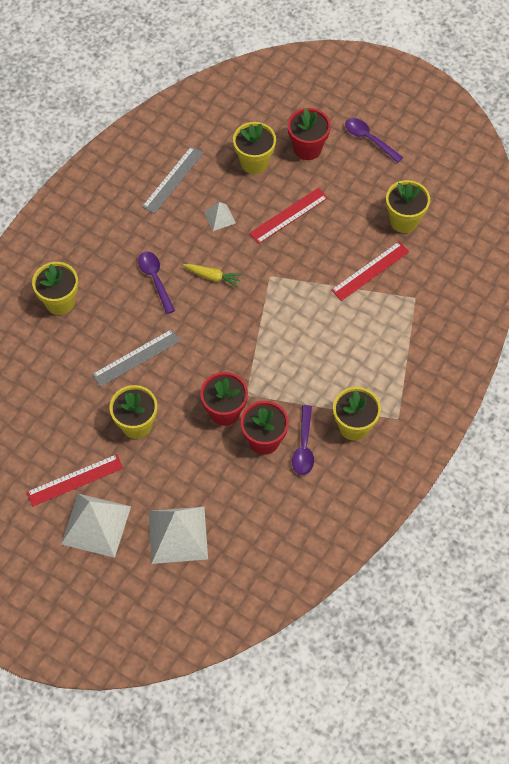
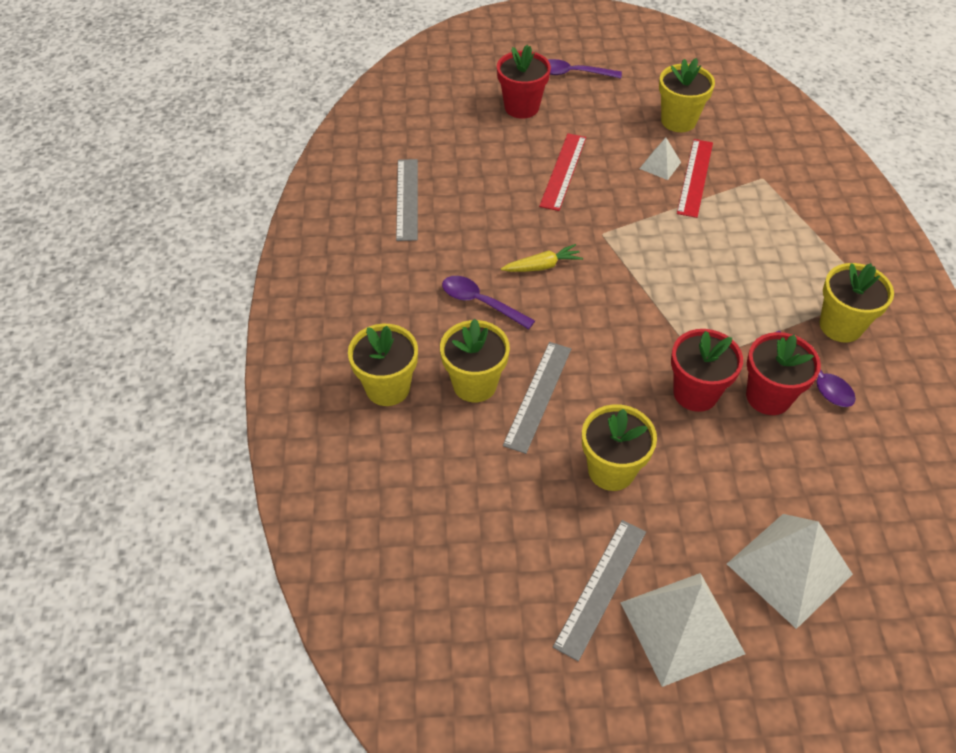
camera: 35 degrees left, 10 degrees down
(75, 480) = (601, 587): red ruler -> grey ruler
(219, 217) = (493, 208): white pyramid -> white pyramid (660, 165)
(254, 162) = (480, 143): yellow flower pot -> yellow flower pot (474, 384)

